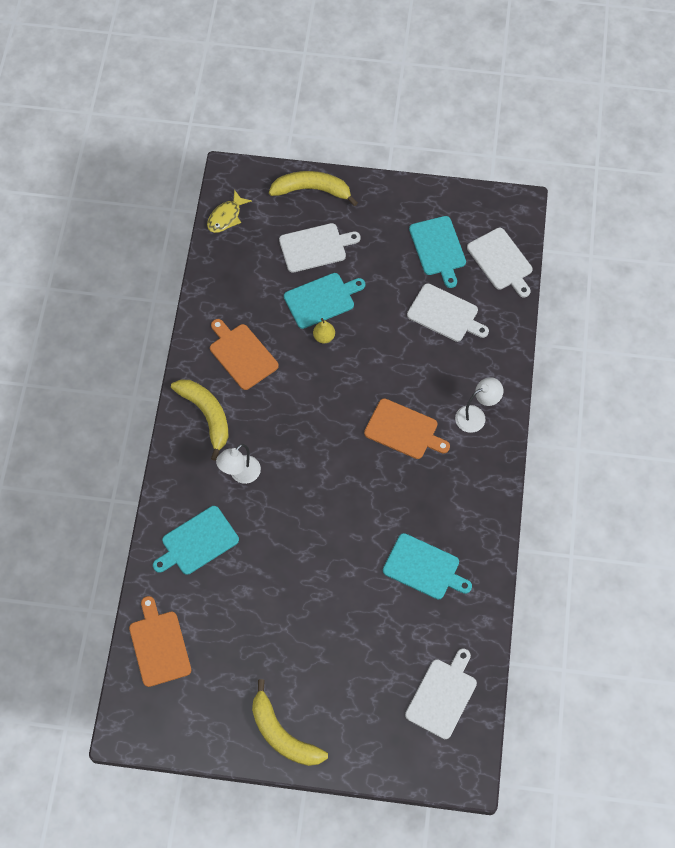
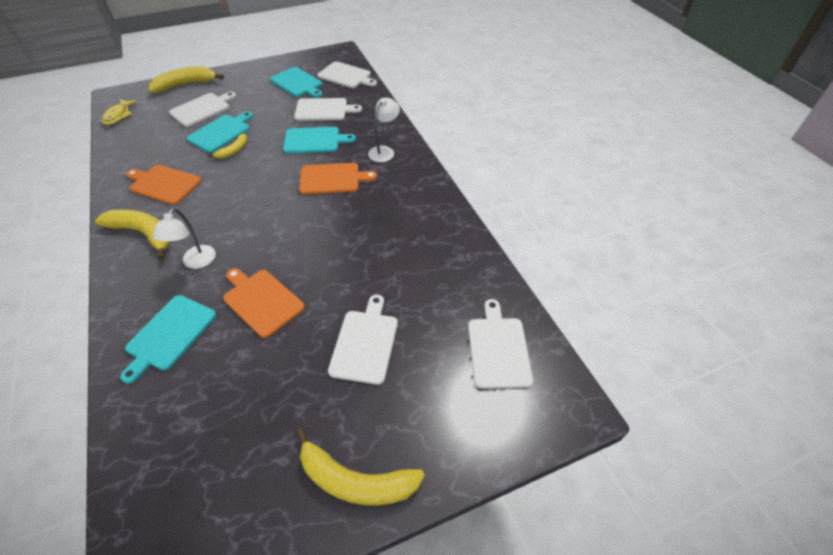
camera: 30 degrees left, 15 degrees down
(159, 645) = (155, 460): orange cutting board -> orange cutting board (261, 301)
(324, 337) = (233, 151): yellow pear -> yellow banana
(342, 632) = (365, 343): none -> white cutting board
(424, 568) = (409, 257): turquoise cutting board -> turquoise cutting board (314, 140)

